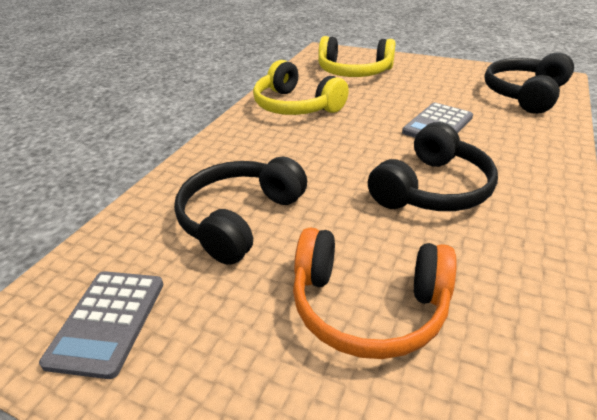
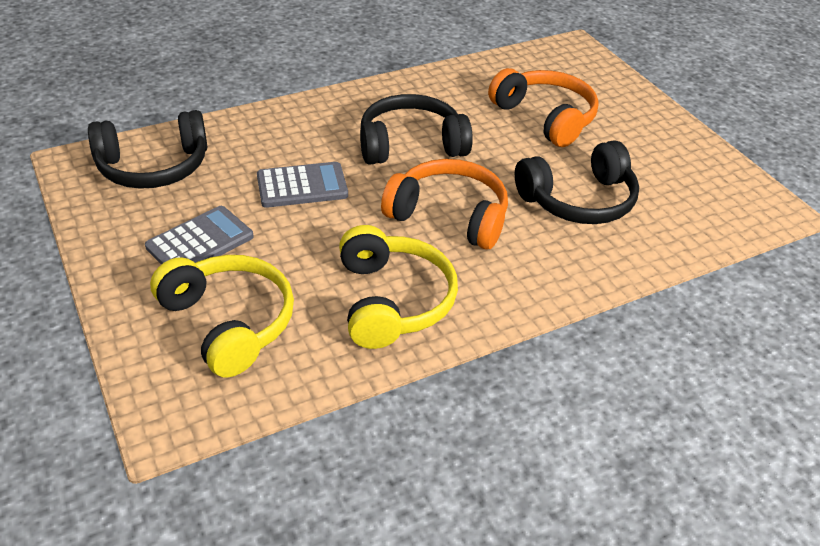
camera: 145 degrees left, 5 degrees up
(108, 322) = (705, 183): grey calculator -> grey calculator (200, 242)
(324, 155) = (449, 216): none -> orange headphones

